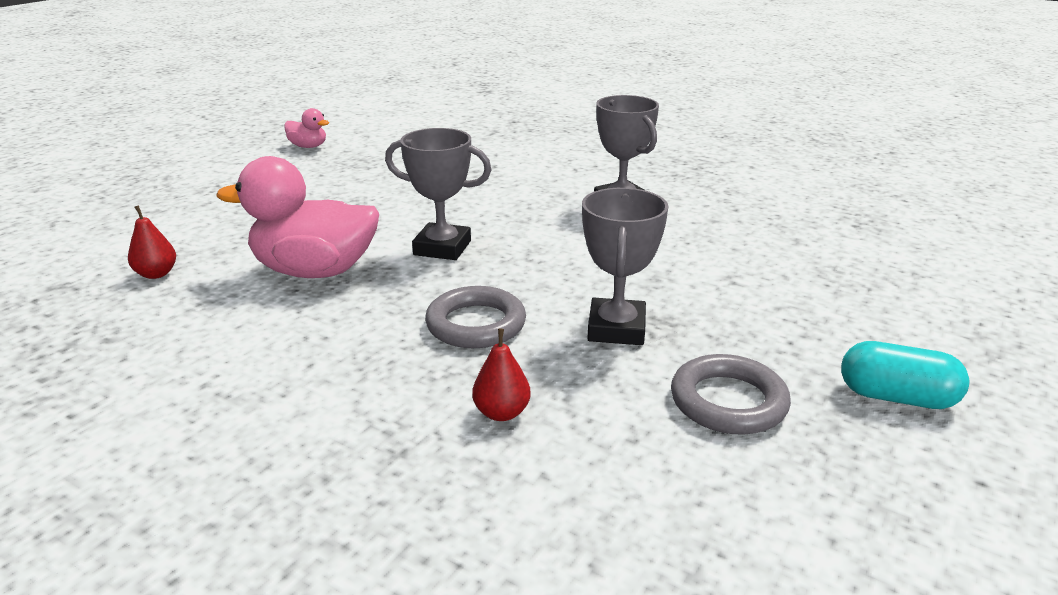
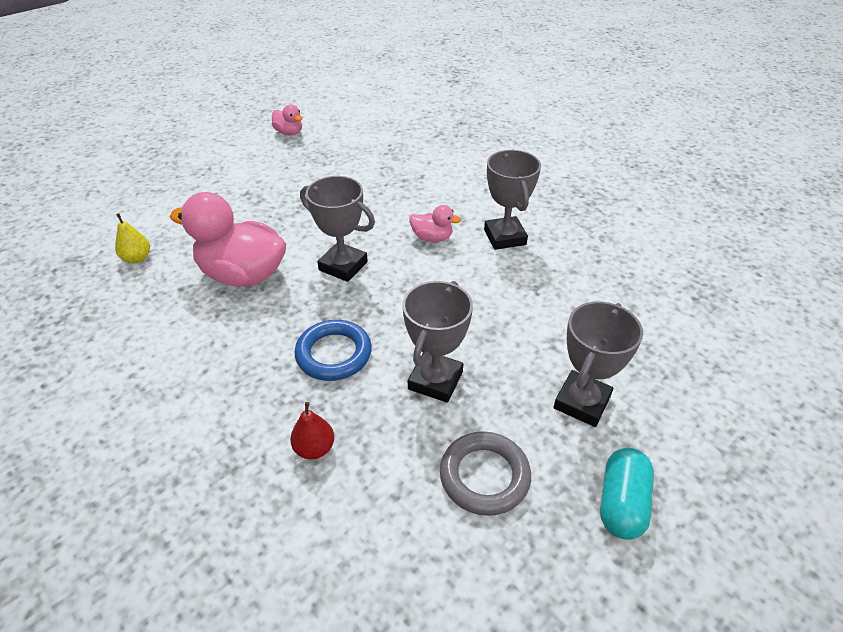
camera: 15 degrees right, 15 degrees up
(156, 274) = (137, 258): red pear -> yellow pear
(476, 324) = (334, 354): grey ring -> blue ring
(537, 212) = (432, 238): none -> pink duck
(795, 322) = (582, 402): none -> grey trophy
(896, 397) = (621, 503): turquoise capsule -> turquoise capsule turned 75 degrees clockwise

